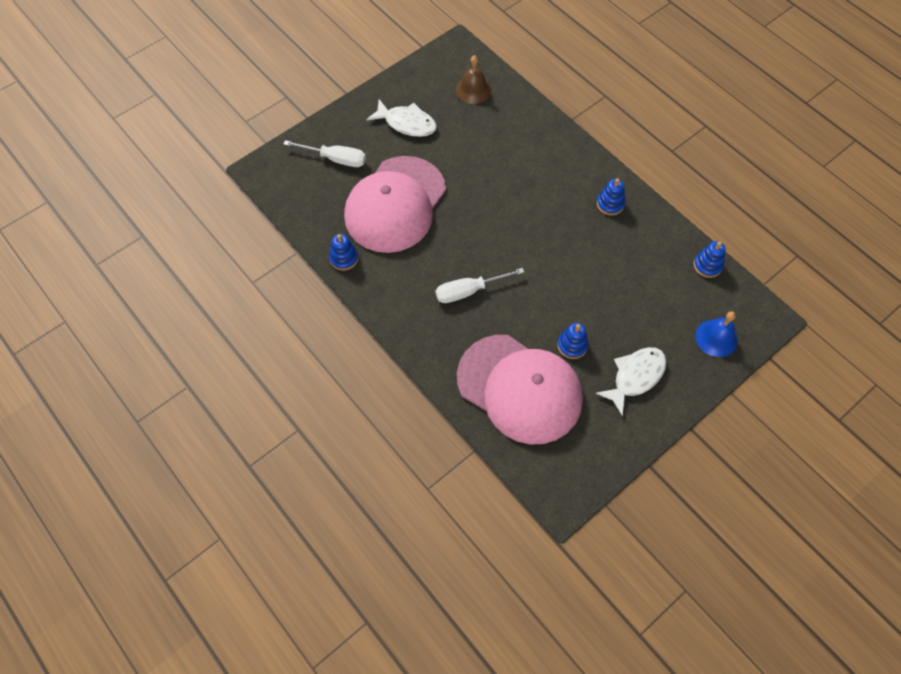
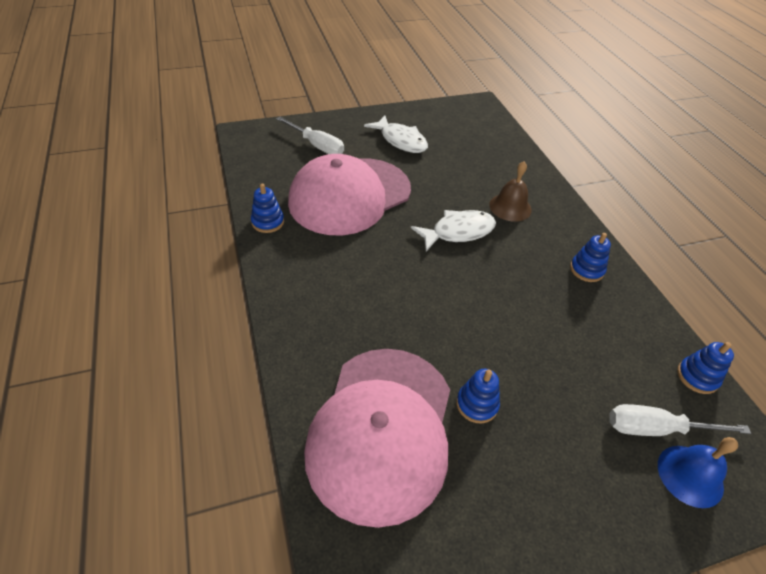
camera: 20 degrees right, 15 degrees down
(468, 291) = (379, 297): white screwdriver -> white screwdriver (656, 429)
(473, 90) = (479, 136): brown bell -> brown bell (510, 207)
(519, 389) = (382, 431): pink cap -> pink cap turned 45 degrees clockwise
(635, 377) = (550, 481): white fish -> white fish (458, 232)

